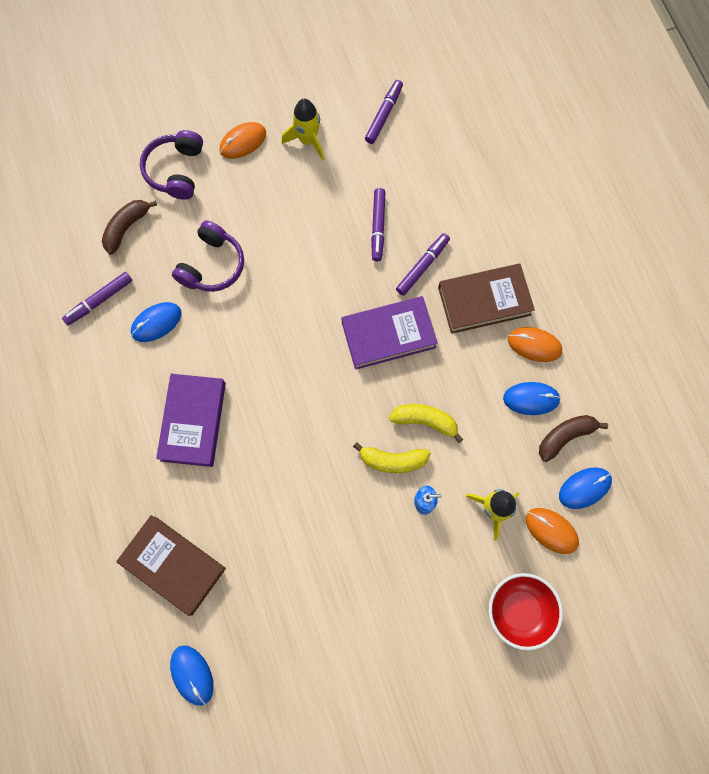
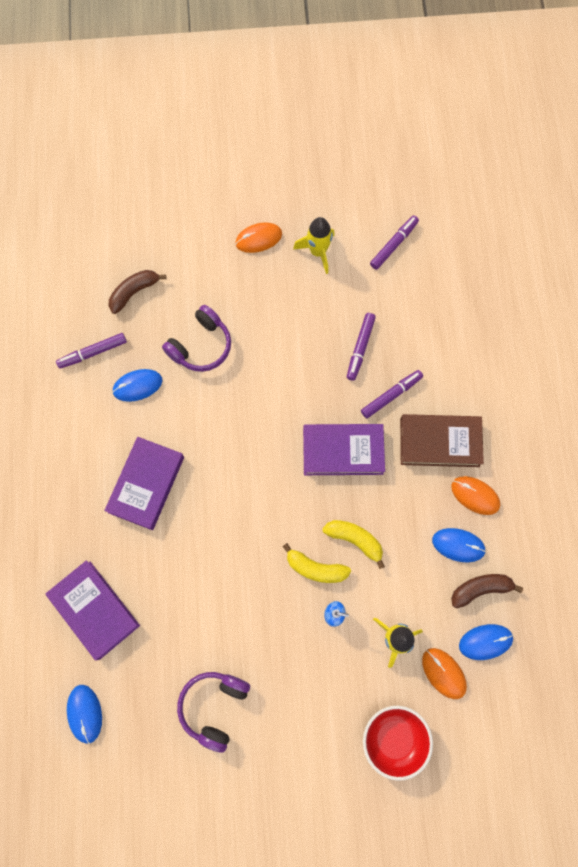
camera: 15 degrees right, 0 degrees up
(173, 565) = (94, 610): brown book -> purple book
(176, 171) = (192, 251): purple headphones -> purple headphones (214, 706)

